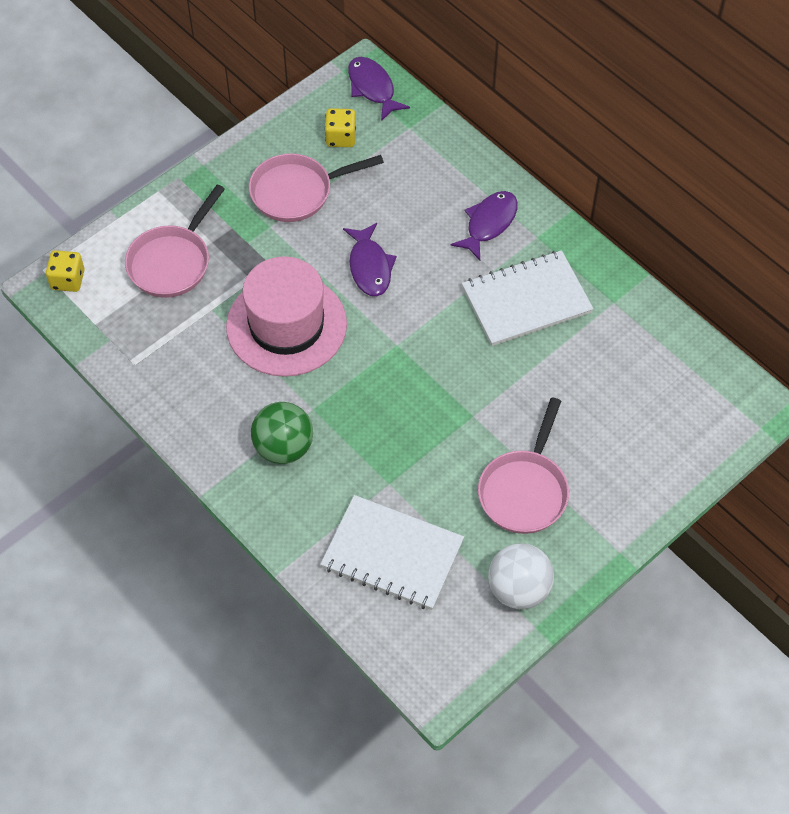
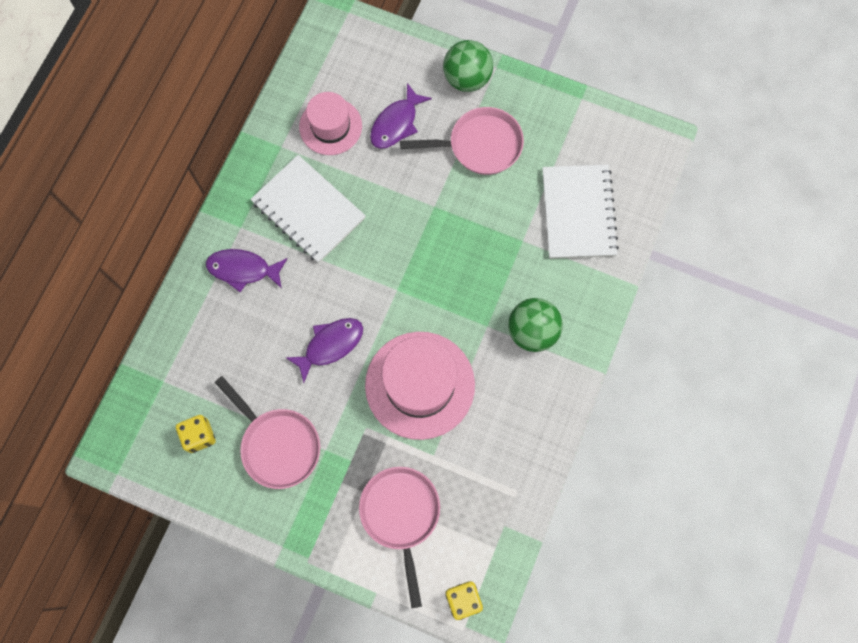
camera: 115 degrees left, 15 degrees up
(172, 262) = (401, 515): pink pan -> pink pan turned 105 degrees counterclockwise
(372, 88) = (128, 435): purple fish -> purple fish (396, 123)
(518, 589) = (559, 119): white ball -> none
(617, 355) = (330, 126): none -> pink hat
(617, 514) = (467, 79): none -> green ball

